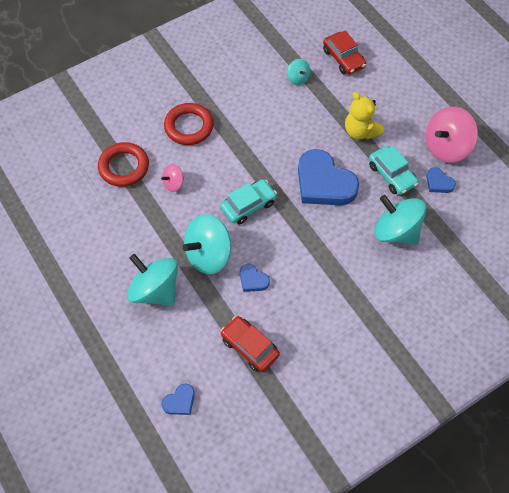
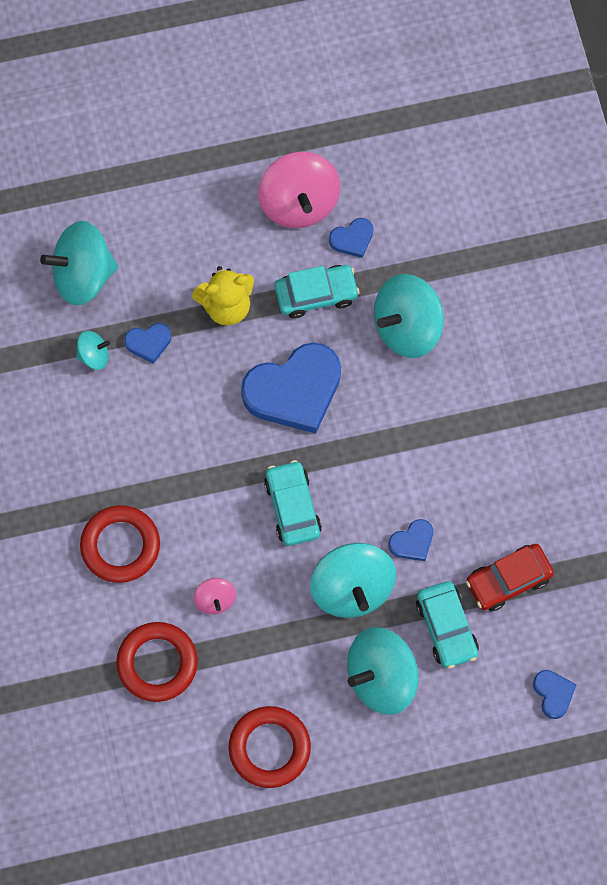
camera: 70 degrees left, 10 degrees up
(89, 242) = (269, 748): none -> red ring
(202, 318) = (446, 628): none -> turquoise car
(318, 101) = (148, 343): none -> blue heart
(343, 58) = (83, 275): red car -> turquoise spinning top

